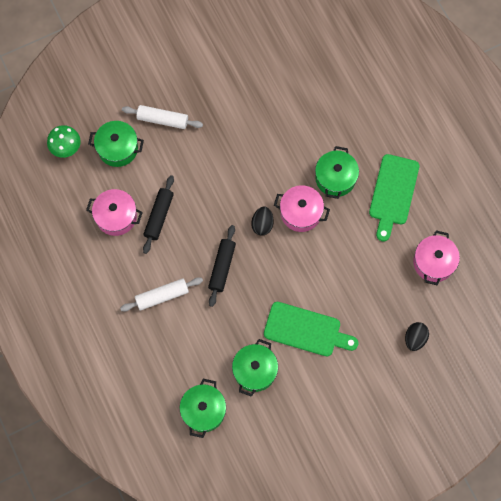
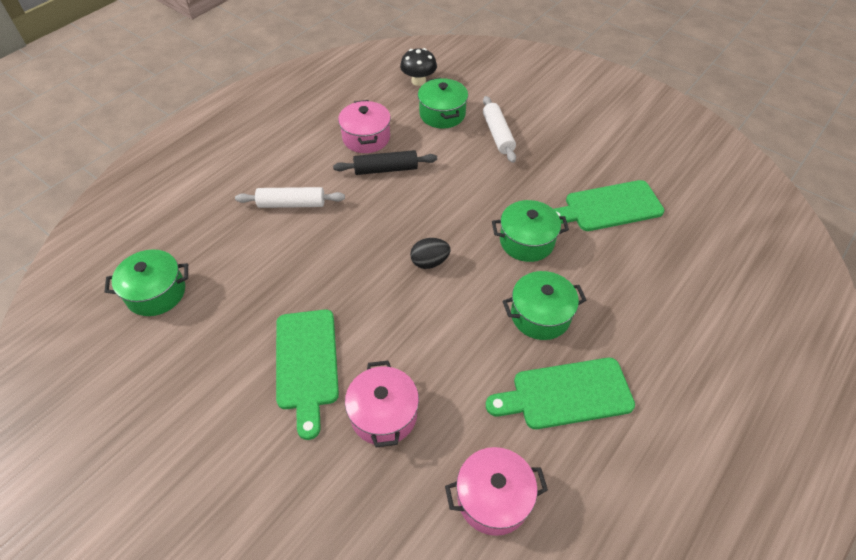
camera: 65 degrees right, 20 degrees down
(66, 148) = (418, 81): green mushroom -> black mushroom
(162, 296) = (291, 204): white rolling pin -> white rolling pin turned 45 degrees counterclockwise
(222, 267) = (353, 244): black rolling pin -> none
(255, 370) = (227, 326): green pot -> green pot (526, 241)
(271, 86) = (609, 207): none -> green cutting board
(301, 213) = (468, 295): pink pot -> pink pot (383, 414)
(415, 338) = (353, 522): black egg -> none

